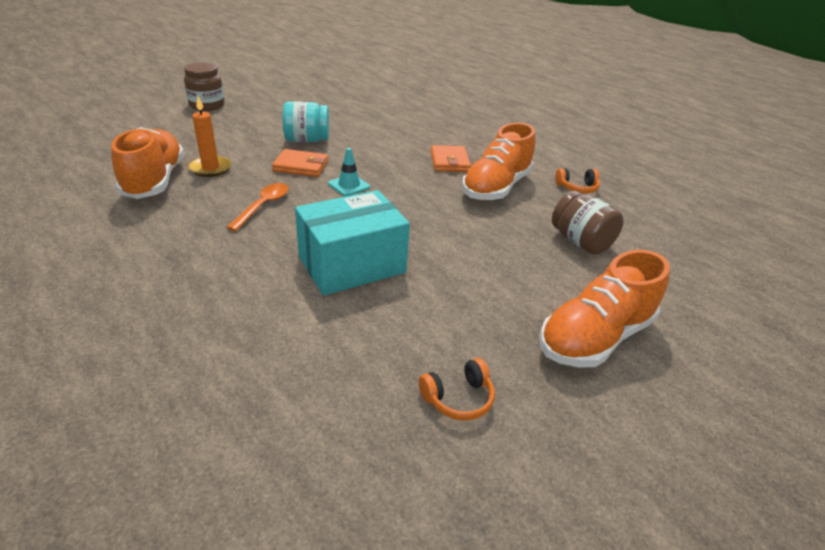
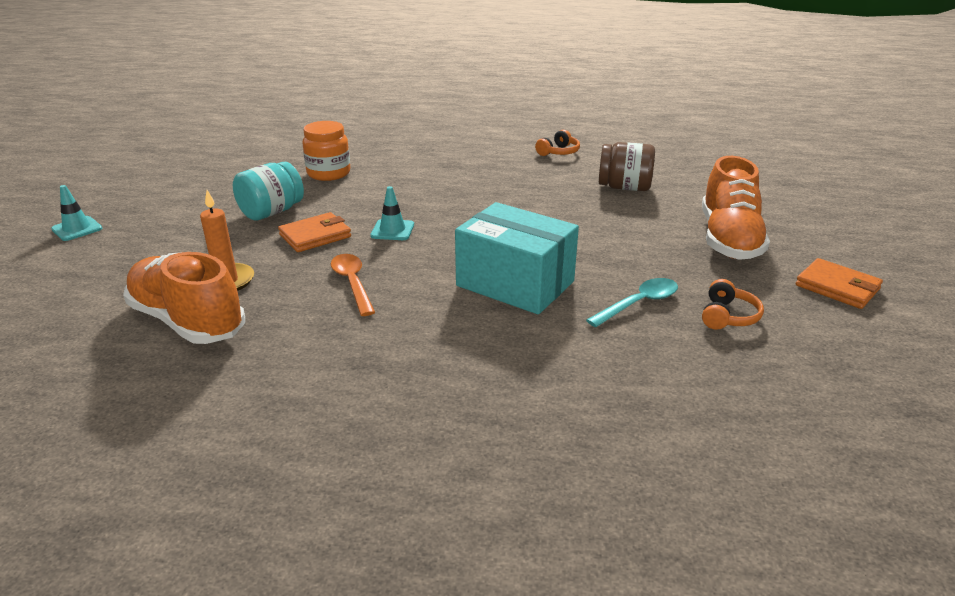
camera: 40 degrees left, 5 degrees down
(207, 105) = (77, 229): brown jar -> turquoise traffic cone
(352, 265) = (515, 283): turquoise box -> turquoise box turned 75 degrees counterclockwise
(383, 131) = (328, 173): none -> orange jar
(407, 337) = (638, 304): none -> turquoise spoon
(449, 161) = (435, 174): orange wallet -> orange wallet (837, 287)
(496, 187) = (506, 177): orange shoe -> none

